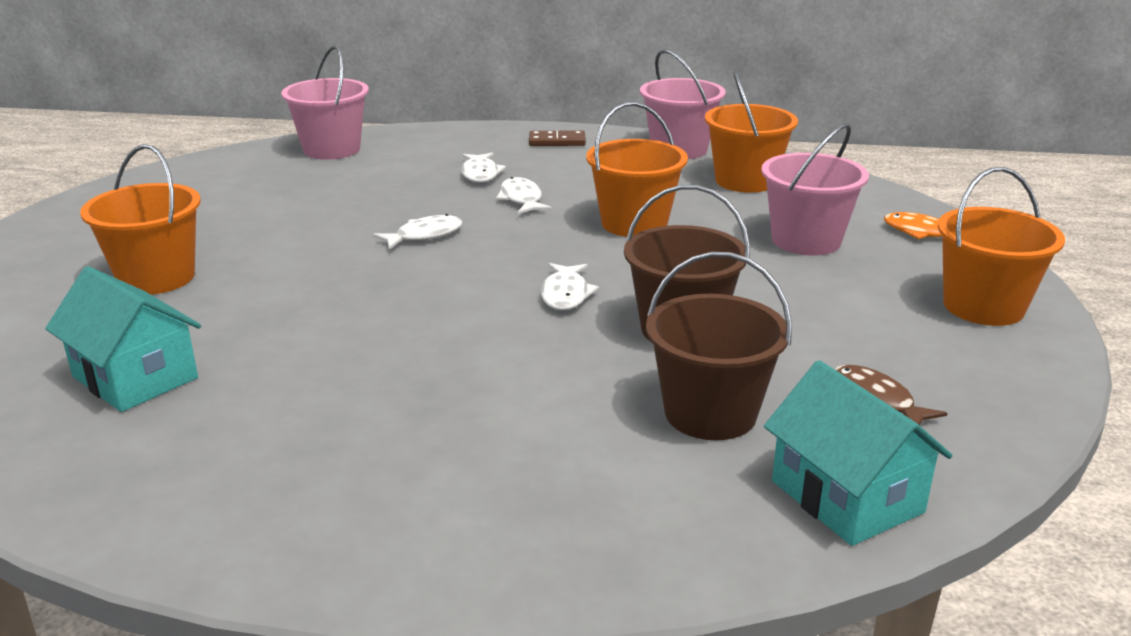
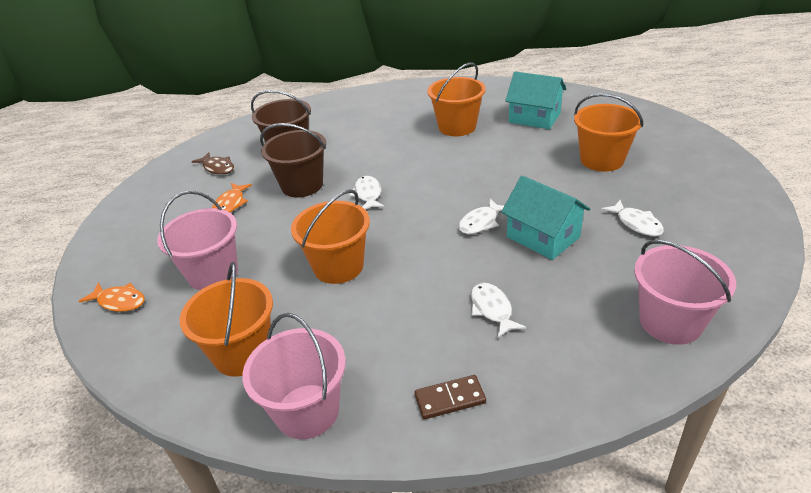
camera: 170 degrees right, 10 degrees up
(521, 199) = (435, 278): white fish -> white fish (636, 223)
(814, 321) = (230, 204): none -> orange fish
(847, 496) = (244, 133): turquoise house -> turquoise house (543, 237)
(983, 307) = (128, 233): orange bucket -> orange bucket (457, 127)

